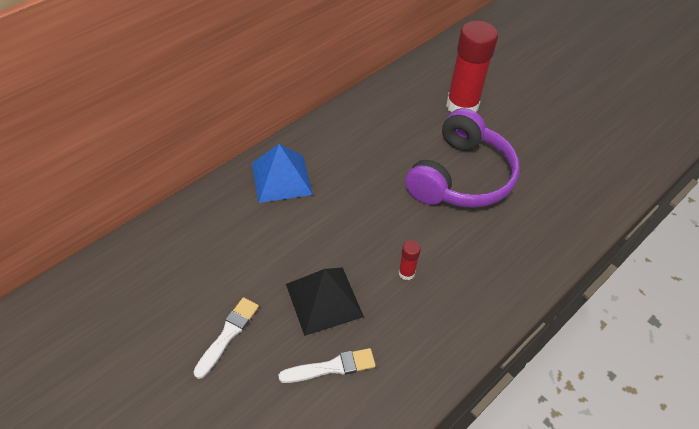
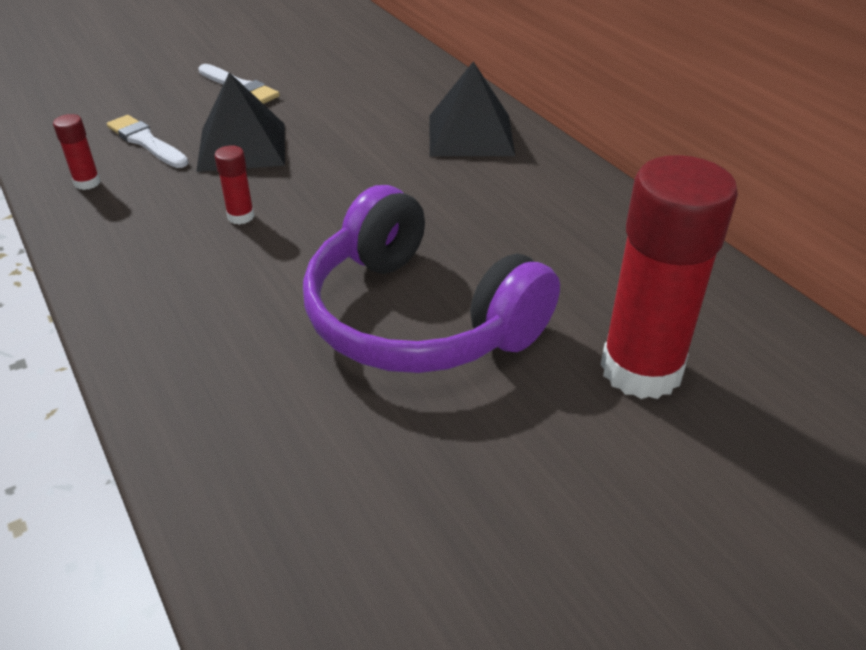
camera: 105 degrees right, 10 degrees down
(281, 178) = (470, 135): blue pyramid -> black pyramid
(331, 367) = (146, 142): white brush -> white brush turned 135 degrees clockwise
(397, 382) = (87, 183): none -> red glue stick

